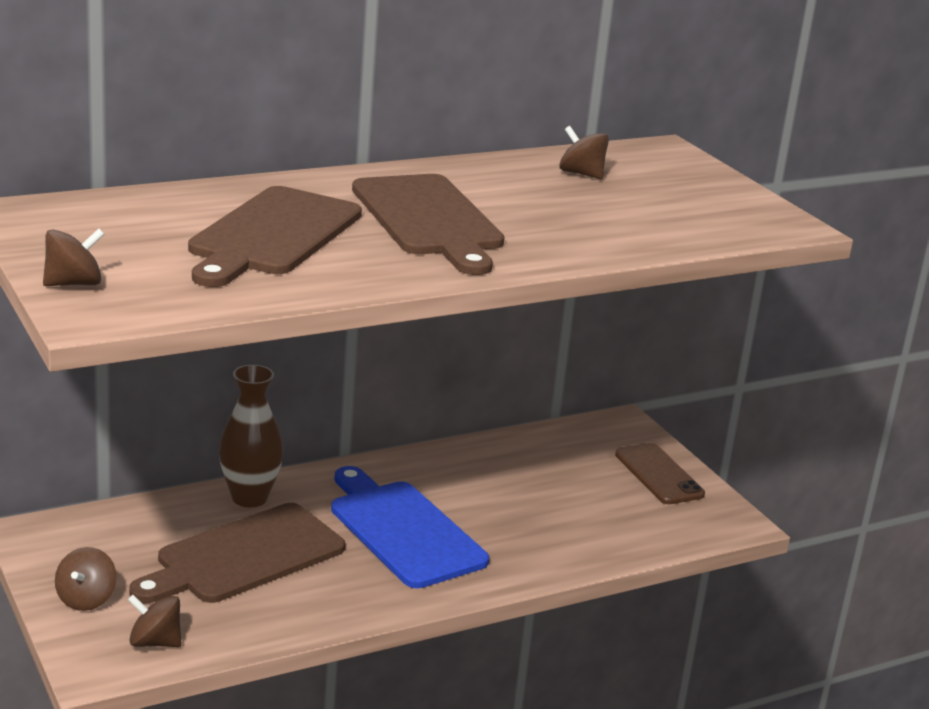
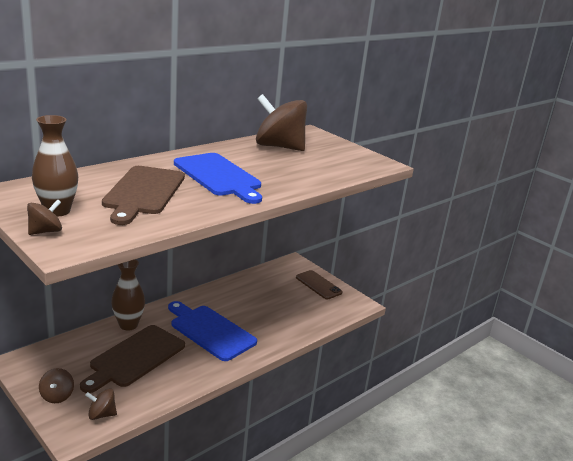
camera: 15 degrees left, 0 degrees up
(106, 252) = (57, 211): none -> brown vase
(429, 220) = (219, 176): brown cutting board -> blue cutting board
(581, 174) = (279, 147): brown spinning top -> brown spinning top, size x2.24

